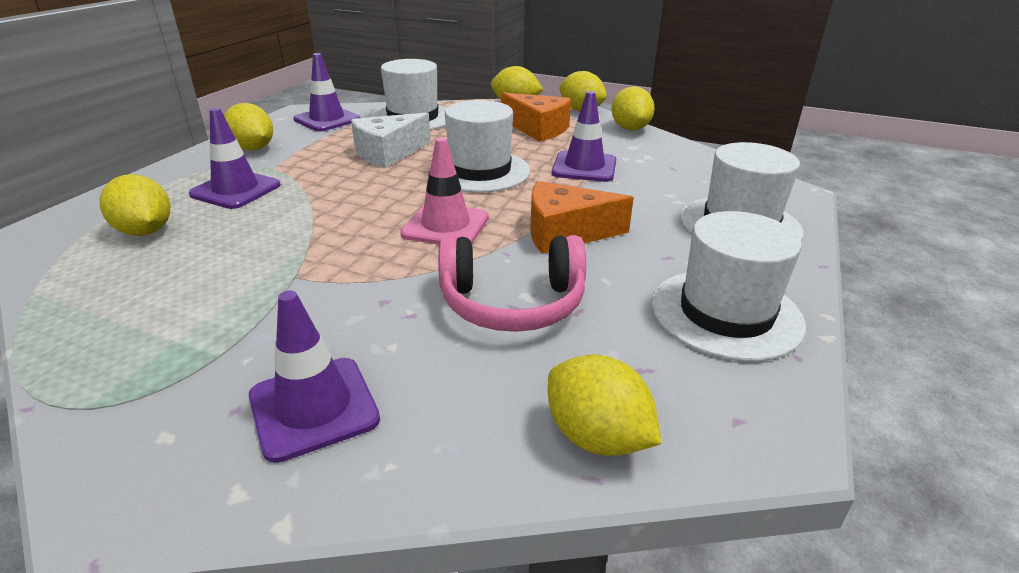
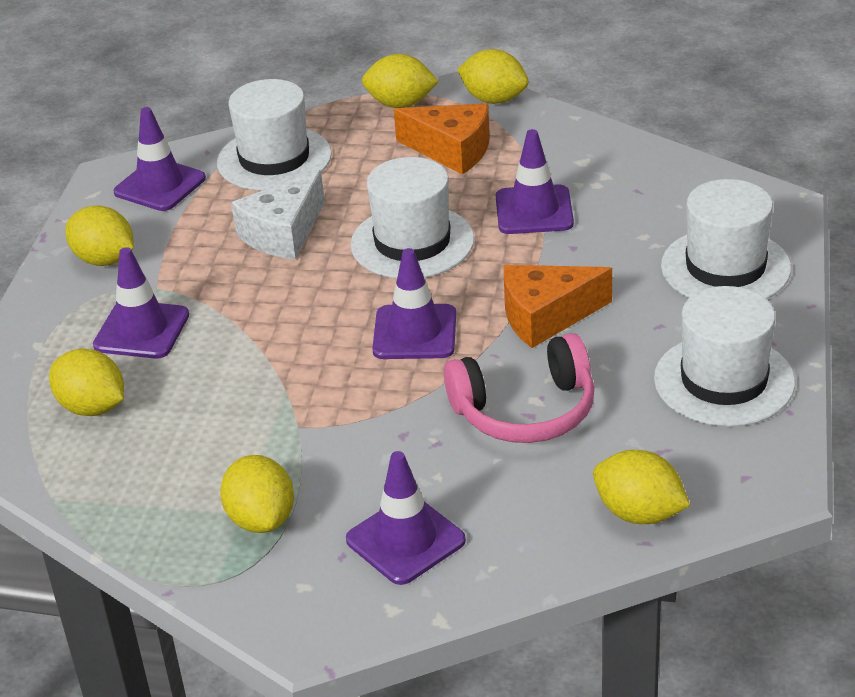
camera: 10 degrees left, 5 degrees up
(445, 226) = (415, 333): pink traffic cone -> purple traffic cone
(630, 128) = (570, 126): yellow lemon -> yellow lemon (261, 519)

